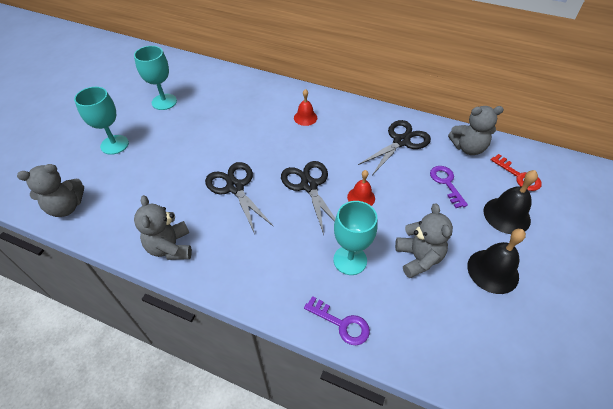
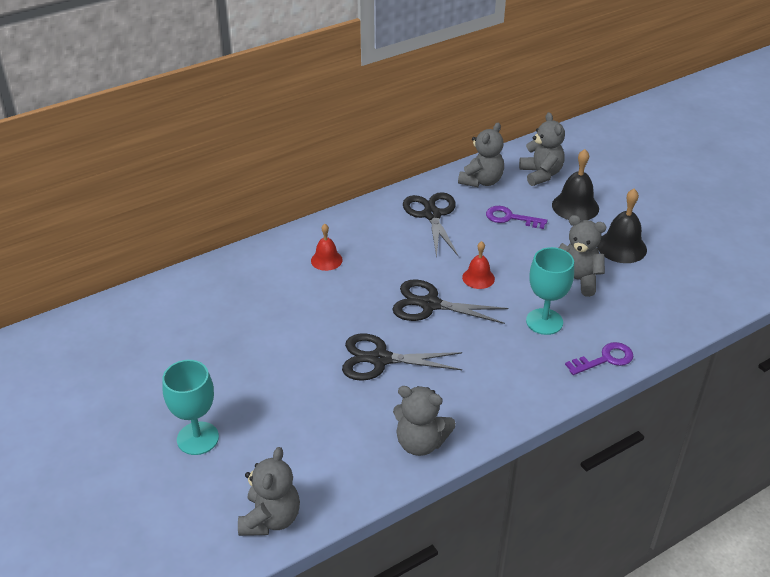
camera: 55 degrees left, 10 degrees down
(164, 102) = (162, 363): turquoise goblet -> none
(519, 176) = (541, 174): red key -> grey teddy bear

